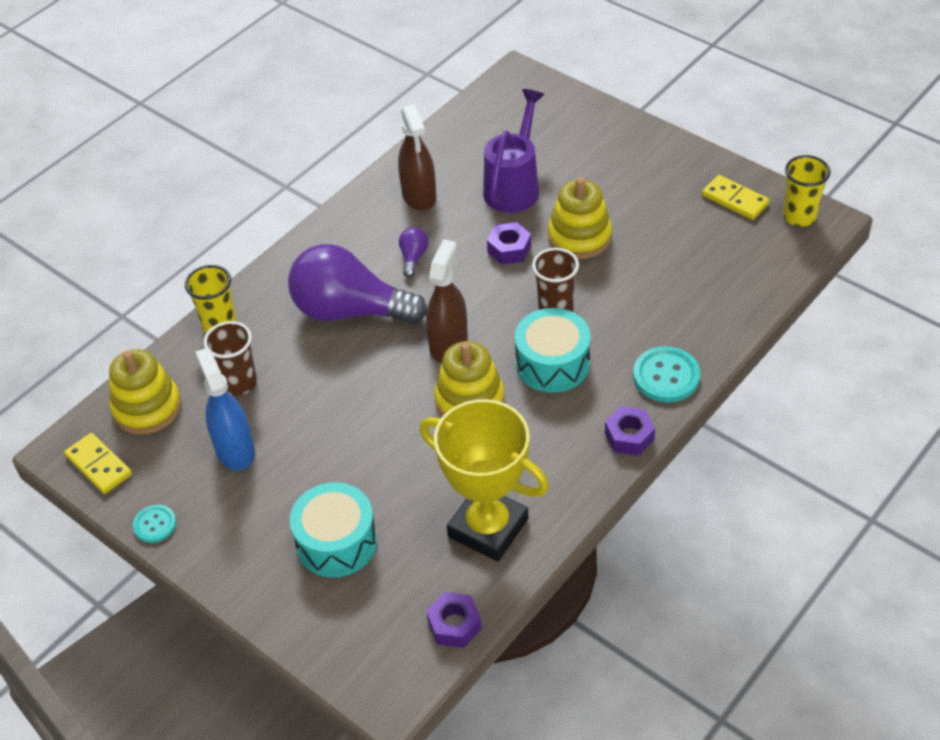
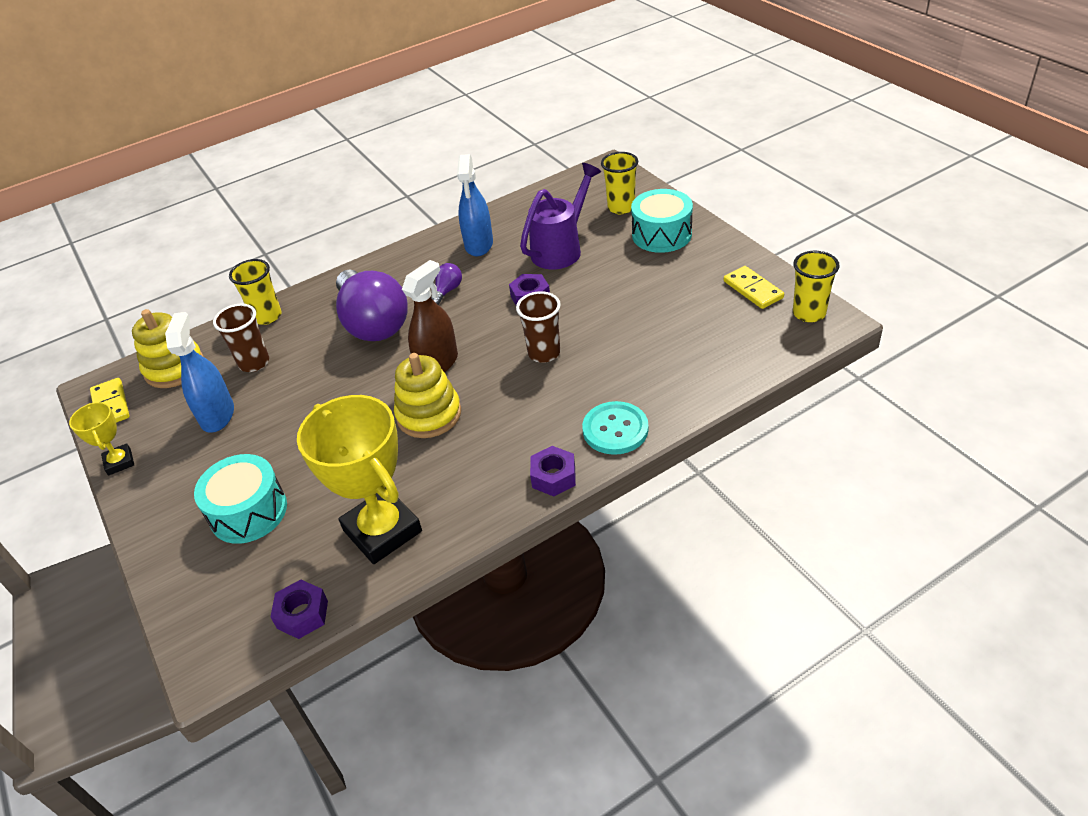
camera: 20 degrees right, 5 degrees down
(155, 525) = (119, 462): turquoise button -> yellow trophy
(350, 311) = (373, 323): purple light bulb -> purple light bulb turned 150 degrees counterclockwise
(419, 195) = (479, 244): brown spray bottle -> blue spray bottle
(552, 363) = (517, 398): turquoise drum -> turquoise drum (661, 234)
(556, 124) = (621, 207): none -> yellow cup
(579, 237) = (596, 297): yellow stacking toy -> none

